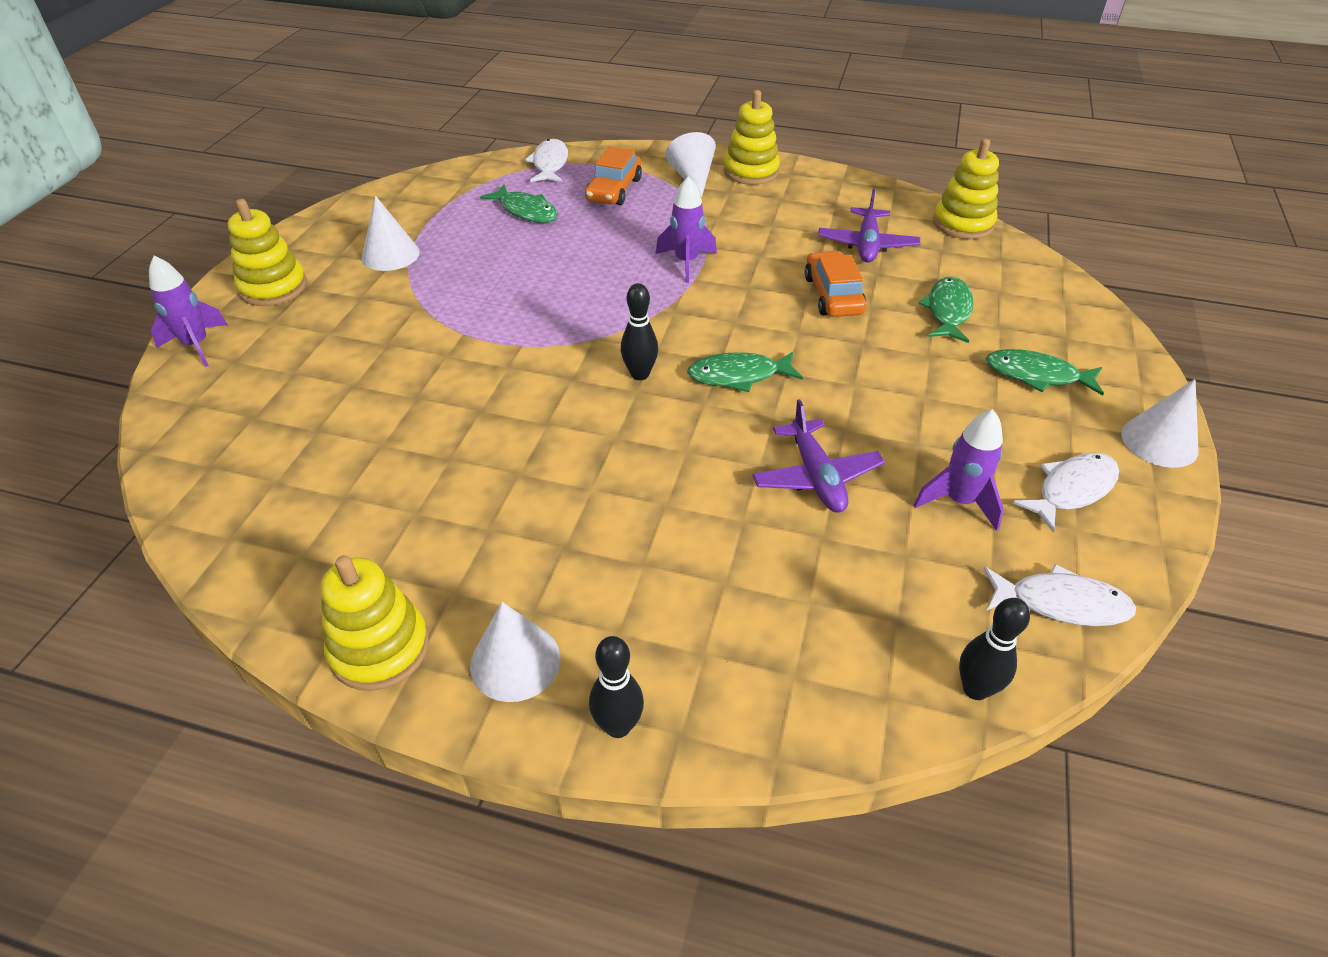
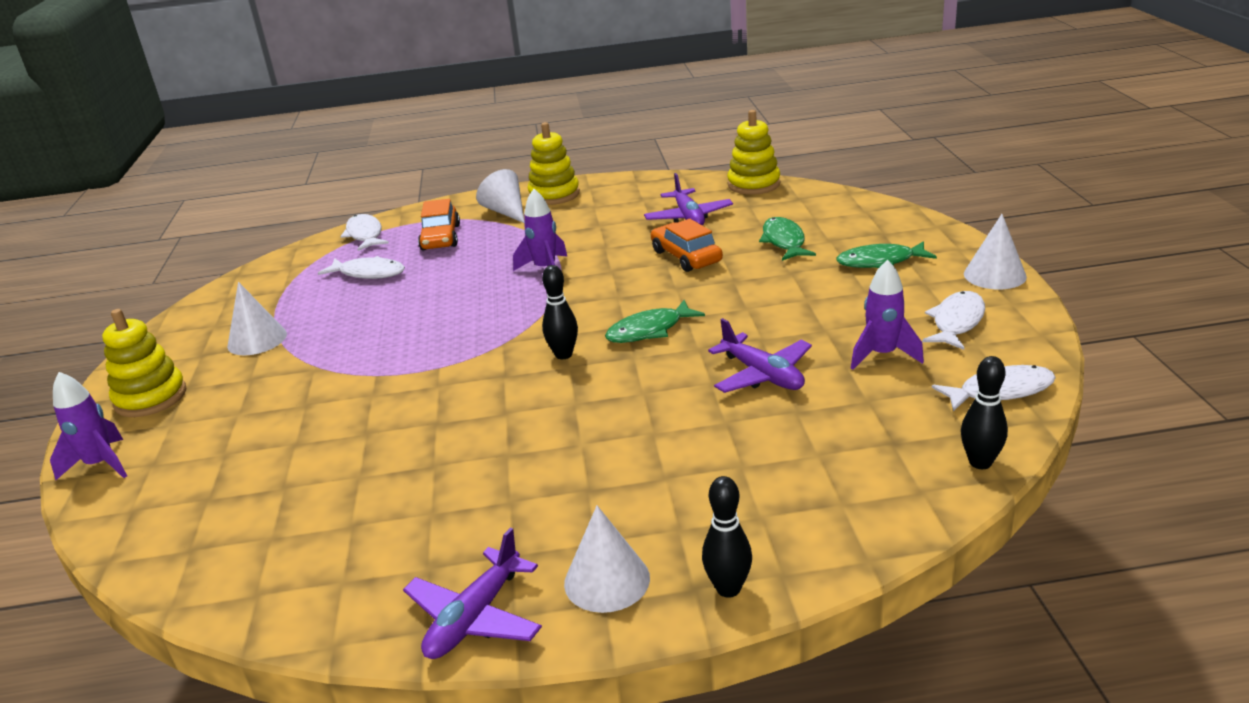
camera: 20 degrees left, 15 degrees down
(380, 648) = (475, 617): yellow stacking toy -> purple plane
(526, 211) = (369, 273): green fish -> white fish

